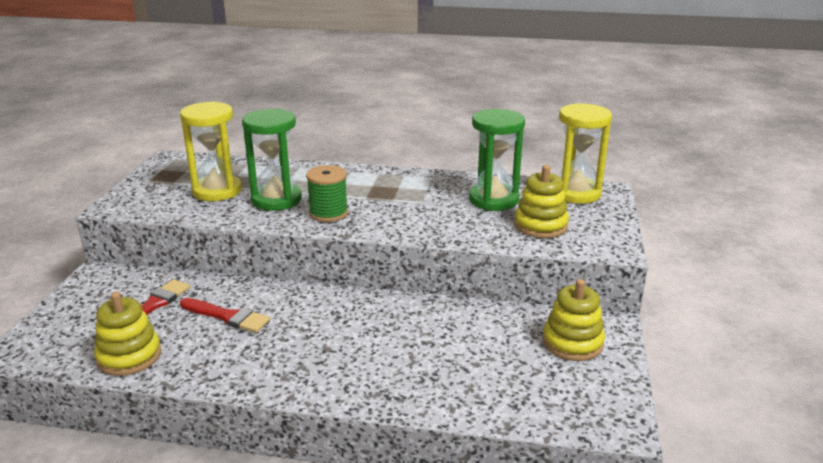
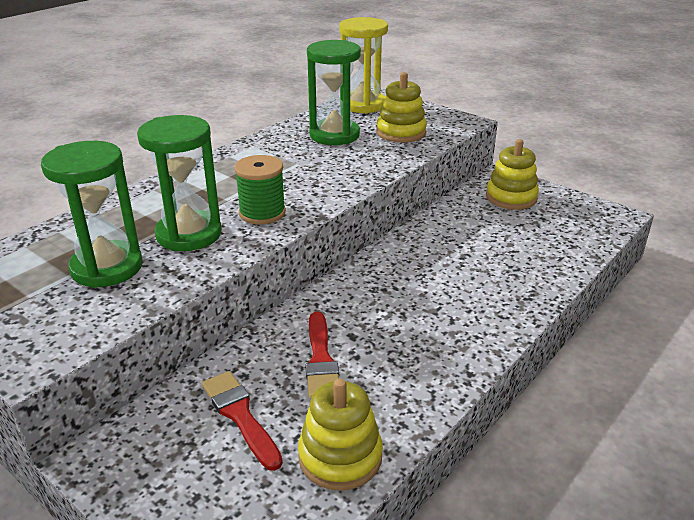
camera: 60 degrees left, 5 degrees up
(217, 191) = (107, 267): yellow hourglass -> green hourglass
(227, 316) = (321, 359): red brush -> red brush turned 120 degrees clockwise

